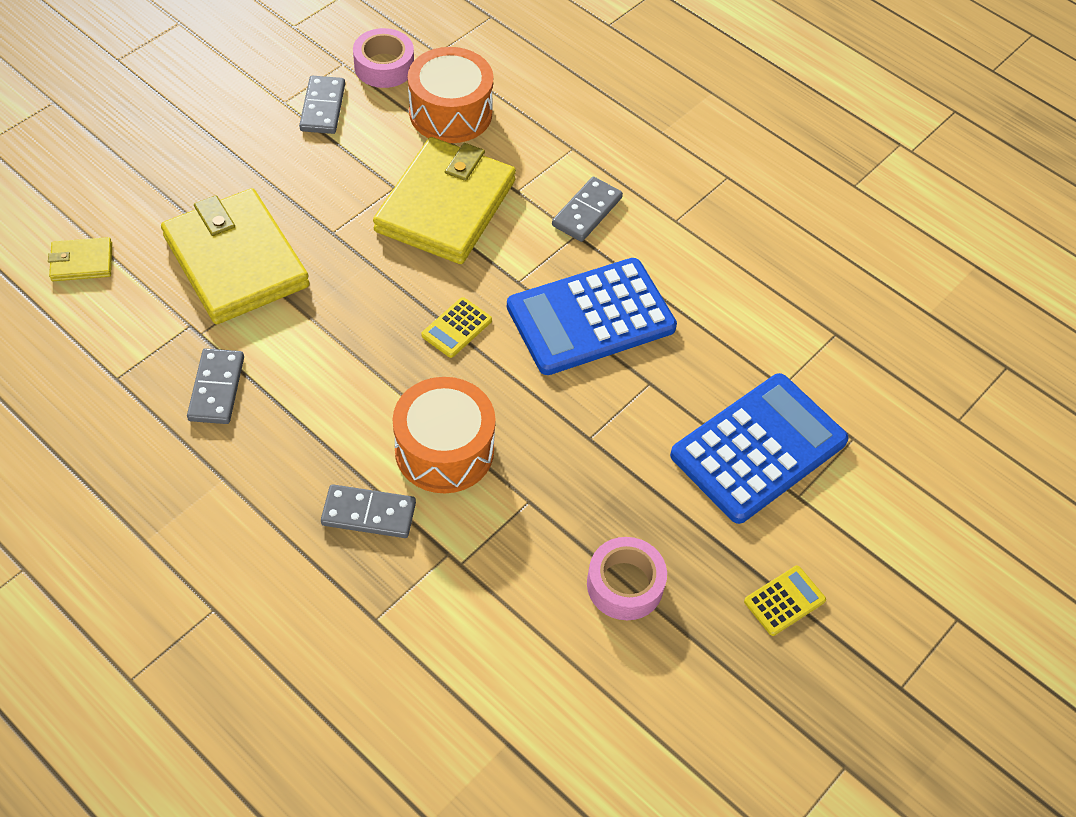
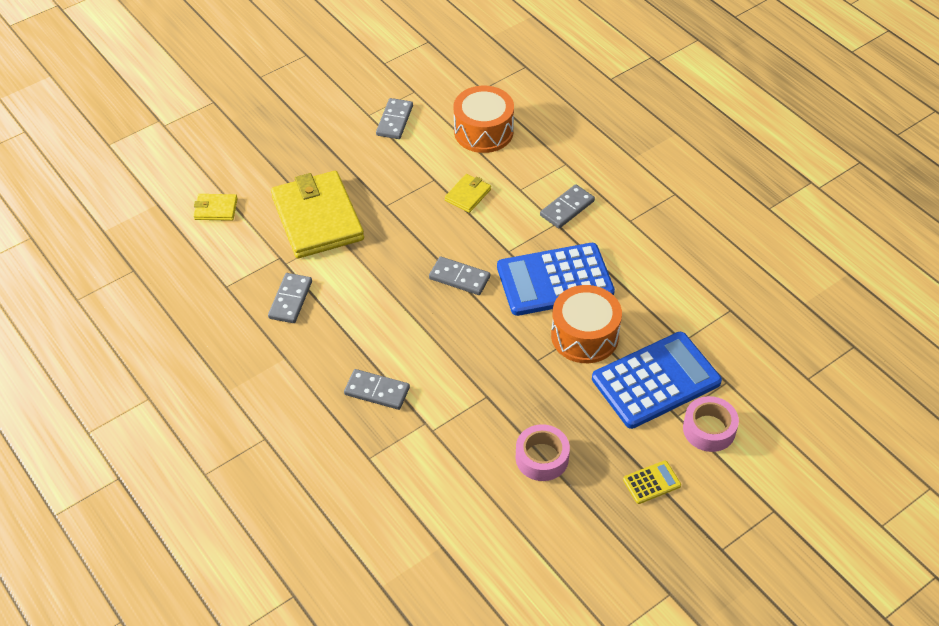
camera: 15 degrees right, 5 degrees down
(384, 66) = (442, 96): pink tape -> pink tape (709, 429)
(444, 450) = (435, 356): orange drum -> orange drum (584, 336)
(446, 205) = (468, 195): yellow wallet -> yellow wallet, size x0.44
(457, 328) = (459, 278): yellow calculator -> grey domino

